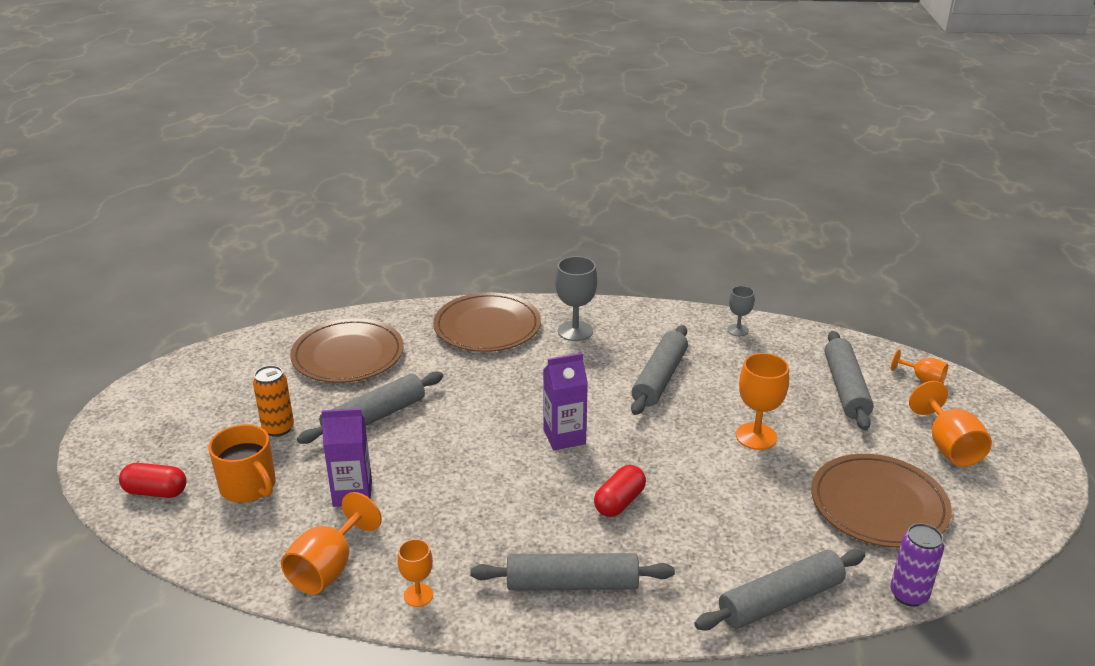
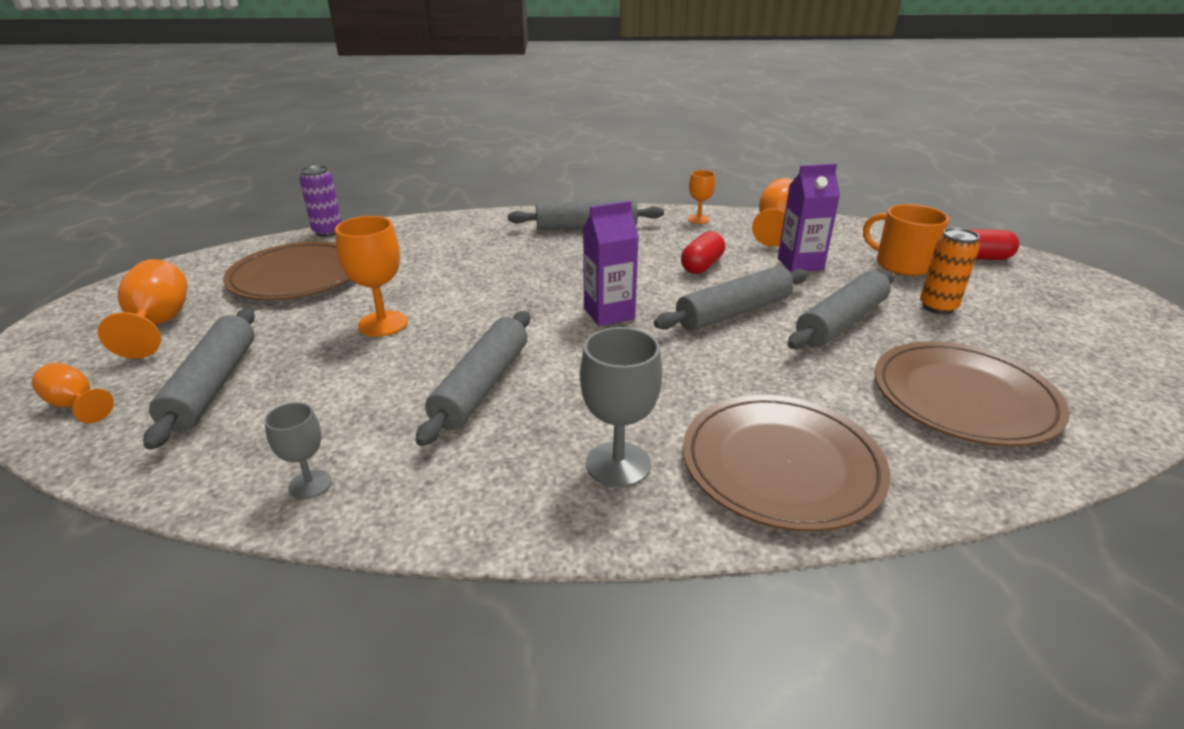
camera: 175 degrees right, 0 degrees up
(619, 502) = (548, 268): red capsule -> red capsule (702, 266)
(780, 600) = (429, 226): grey rolling pin -> grey rolling pin (734, 312)

